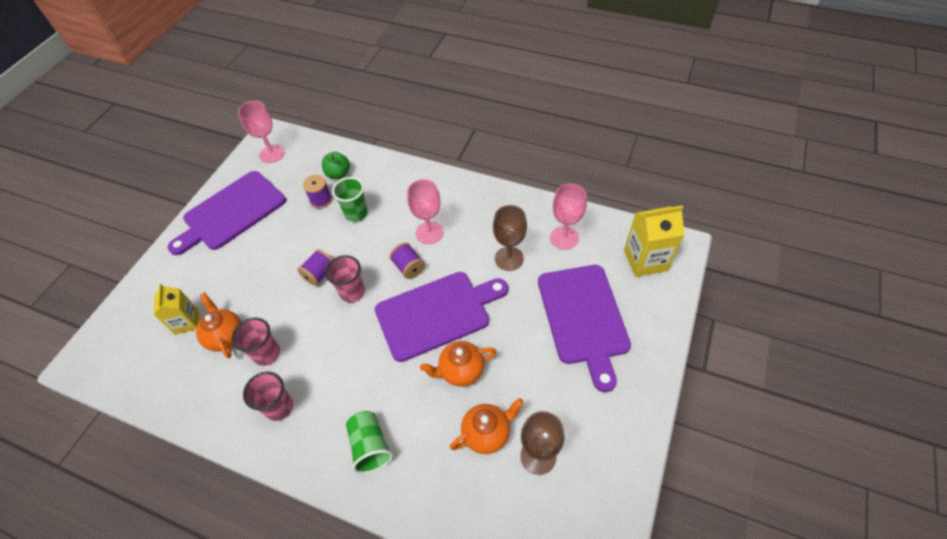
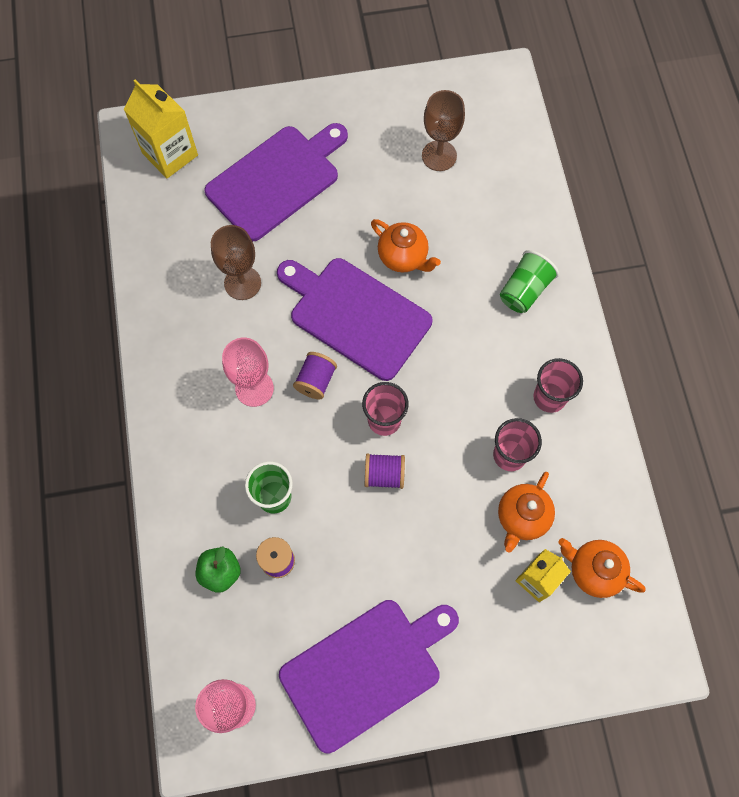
camera: 125 degrees left, 15 degrees up
(231, 212) = (366, 670): purple cutting board -> purple cutting board turned 45 degrees counterclockwise
(487, 433) = (447, 203): orange teapot -> orange teapot (593, 570)
(564, 238) = (181, 242): pink goblet -> none

